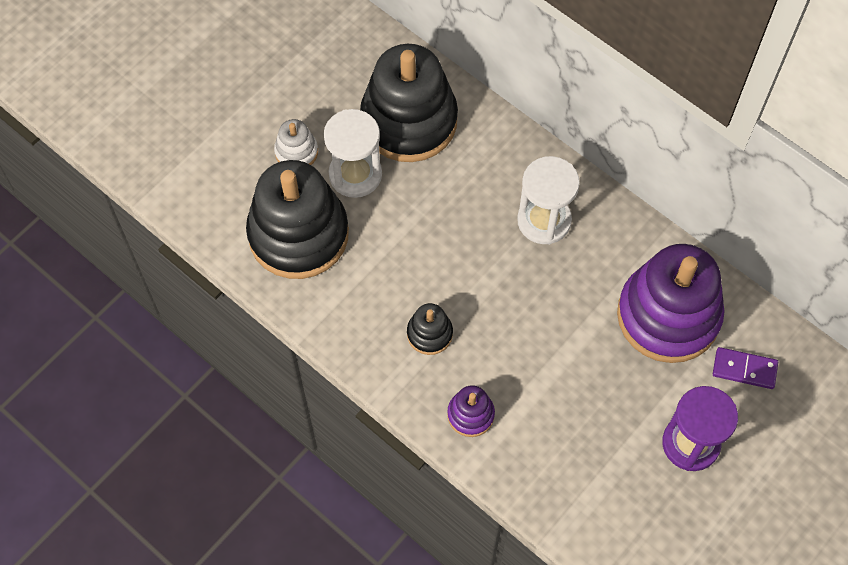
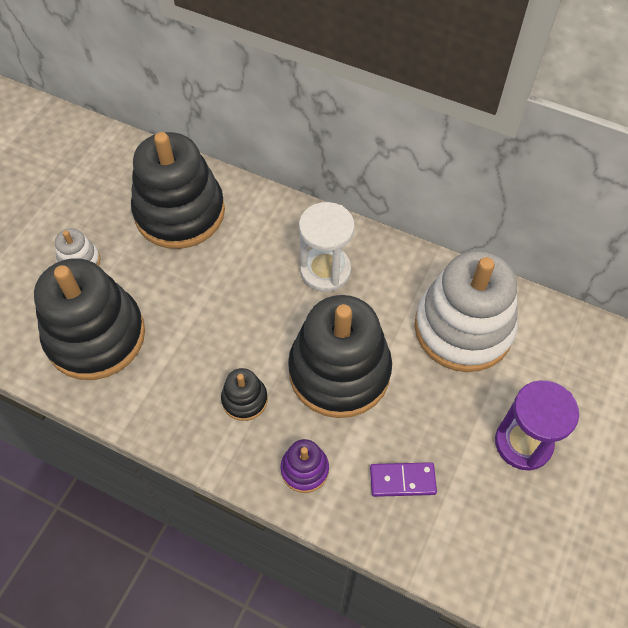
camera: 15 degrees left, 5 degrees down
(355, 175) = (140, 269): white hourglass -> none
(529, 329) = (339, 371): none -> black stacking toy
(668, 315) = (463, 328): purple stacking toy -> white stacking toy
(744, 369) = (548, 360): purple domino -> purple domino (402, 480)

